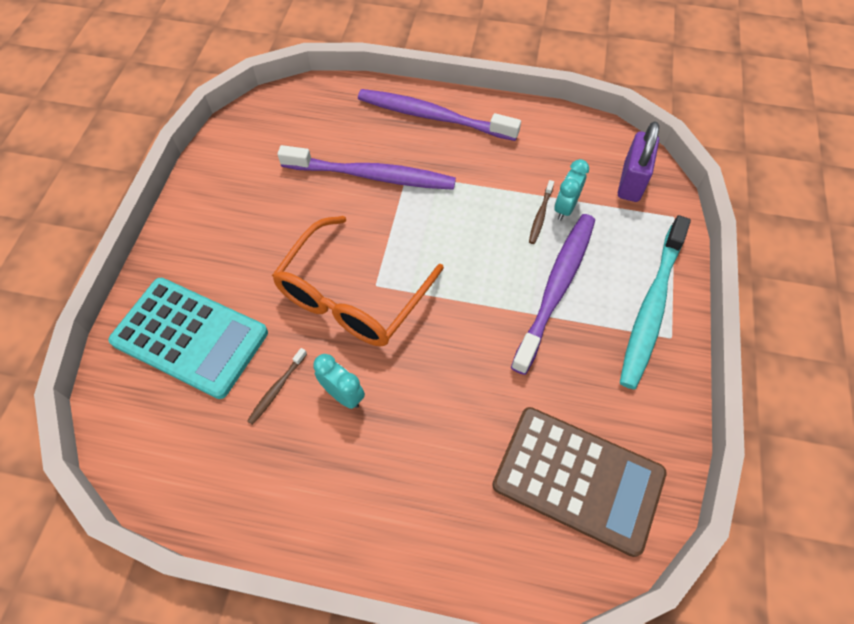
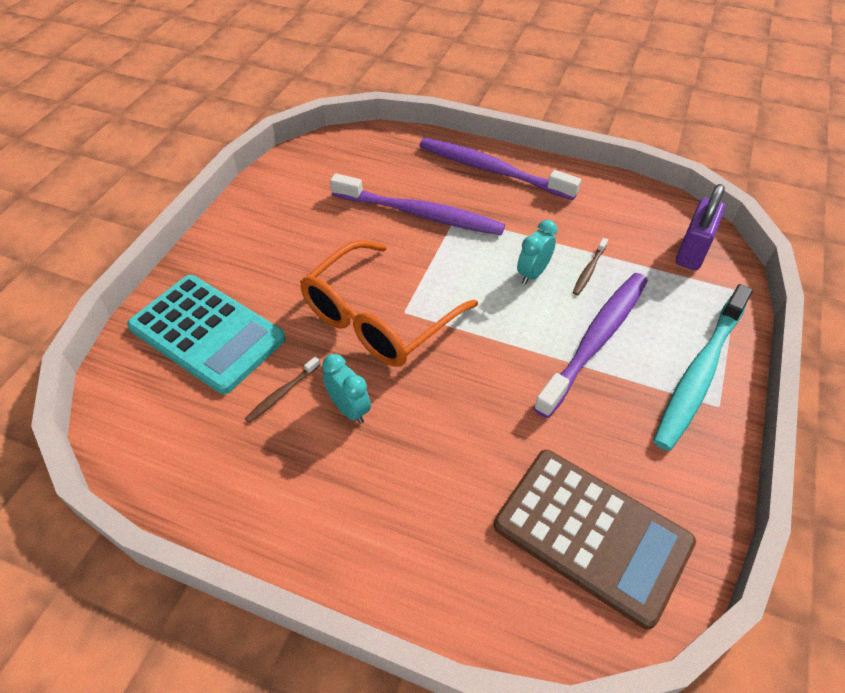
camera: 10 degrees right, 10 degrees down
(565, 208) = (616, 267): turquoise clock -> turquoise clock (532, 273)

